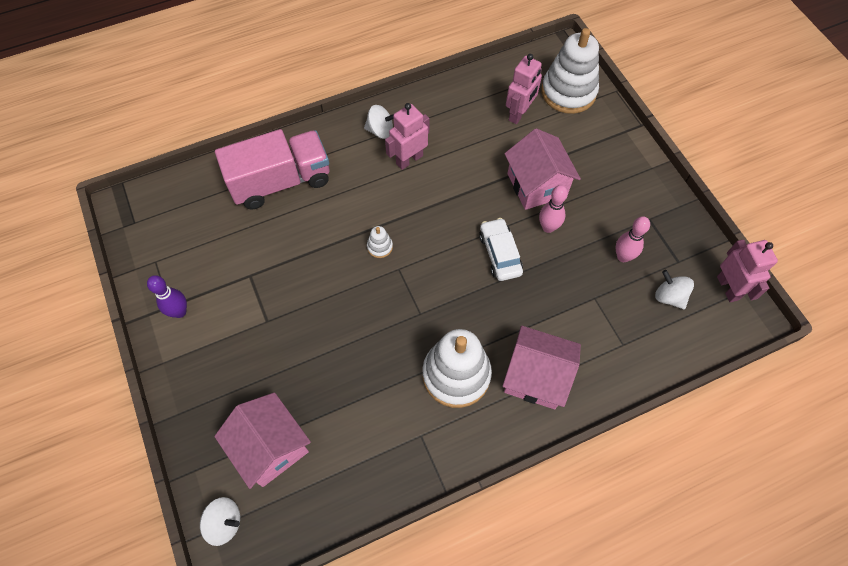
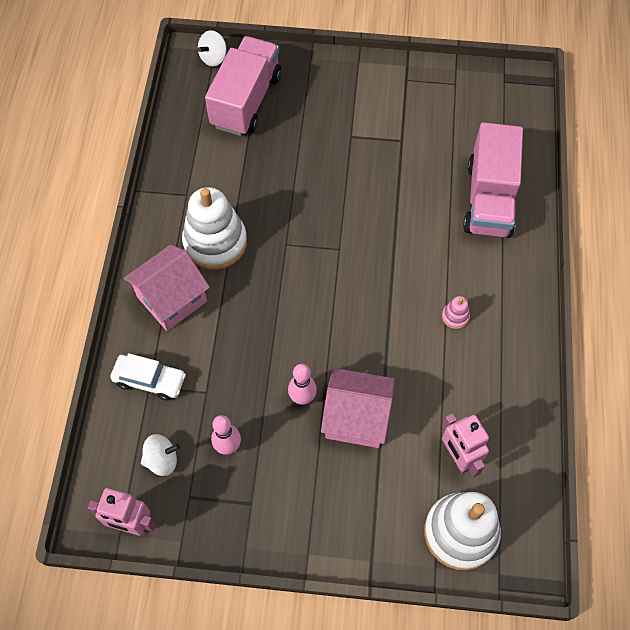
camera: 120 degrees right, 0 degrees up
(179, 312) = (396, 84): purple bowling pin -> none
(271, 447) = (246, 101): pink house -> pink truck
(380, 131) = (506, 308): white spinning top -> none
(380, 247) = (370, 245): white stacking toy -> none
(409, 159) = (455, 316): pink robot -> pink stacking toy
(499, 254) = (301, 338): white car -> white car (150, 380)

